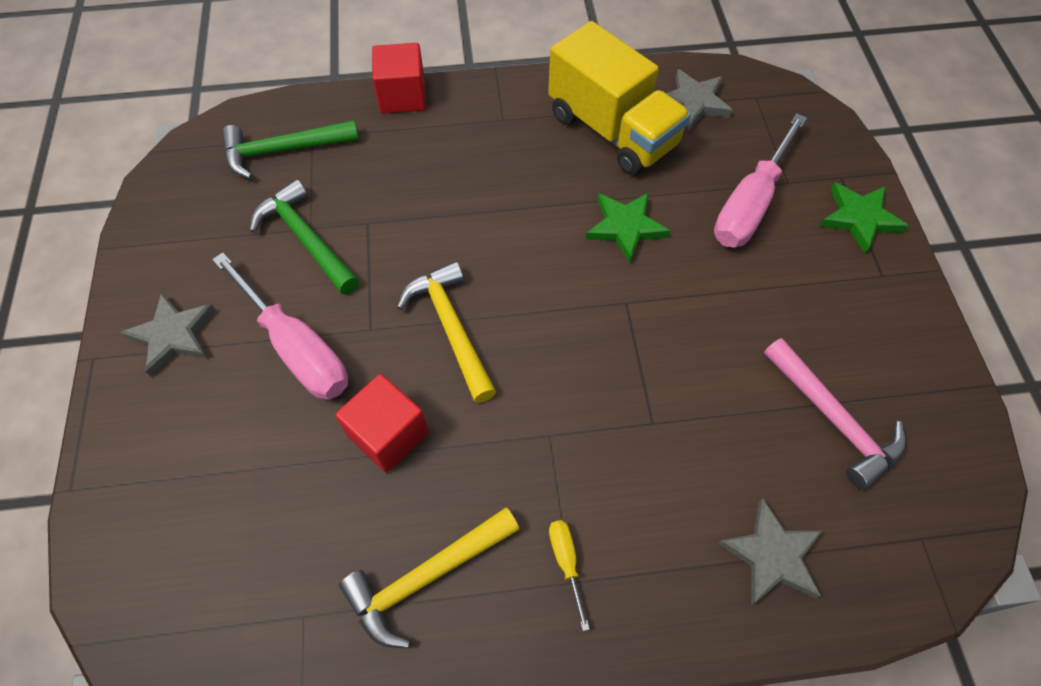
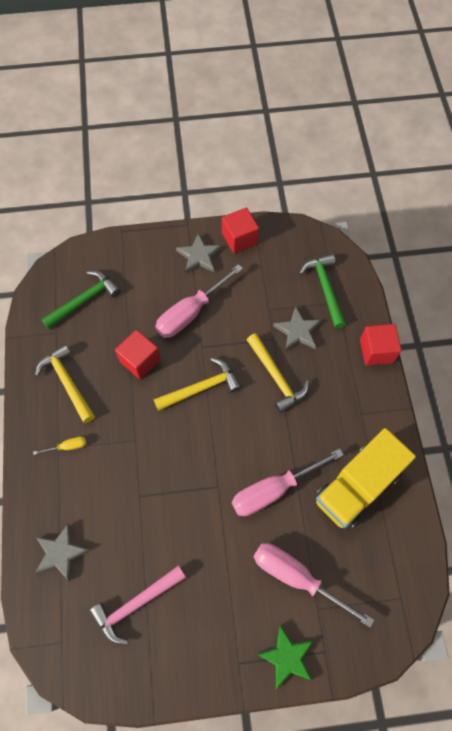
camera: 90 degrees right, 5 degrees up
(151, 269) = (239, 238): none -> red cube
(306, 239) = (260, 308): green hammer -> green hammer (84, 300)
(437, 220) = (276, 377): none -> yellow hammer
(625, 227) = (274, 490): green star -> pink screwdriver
(694, 102) = (390, 548): grey star -> grey star (297, 331)

